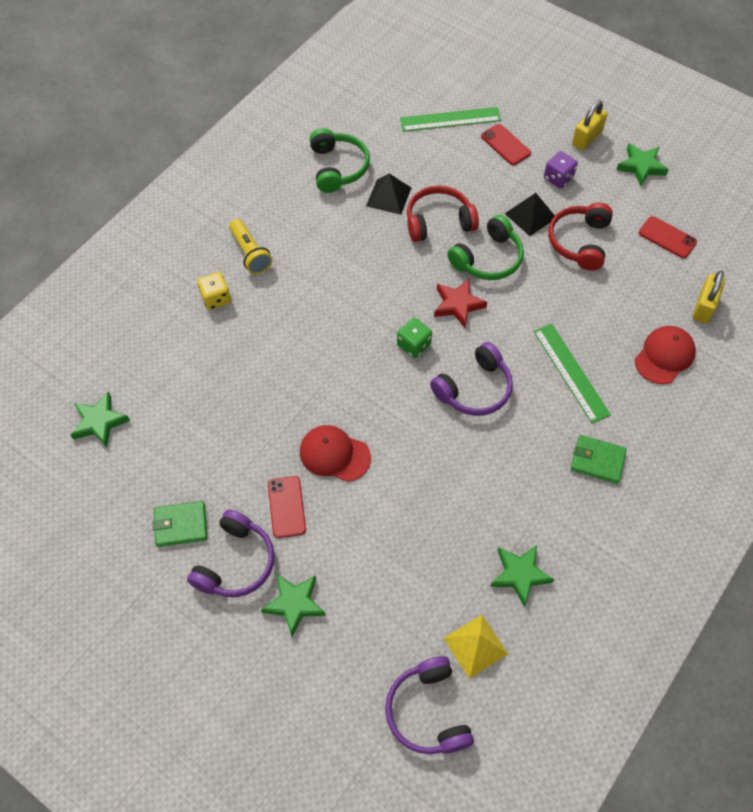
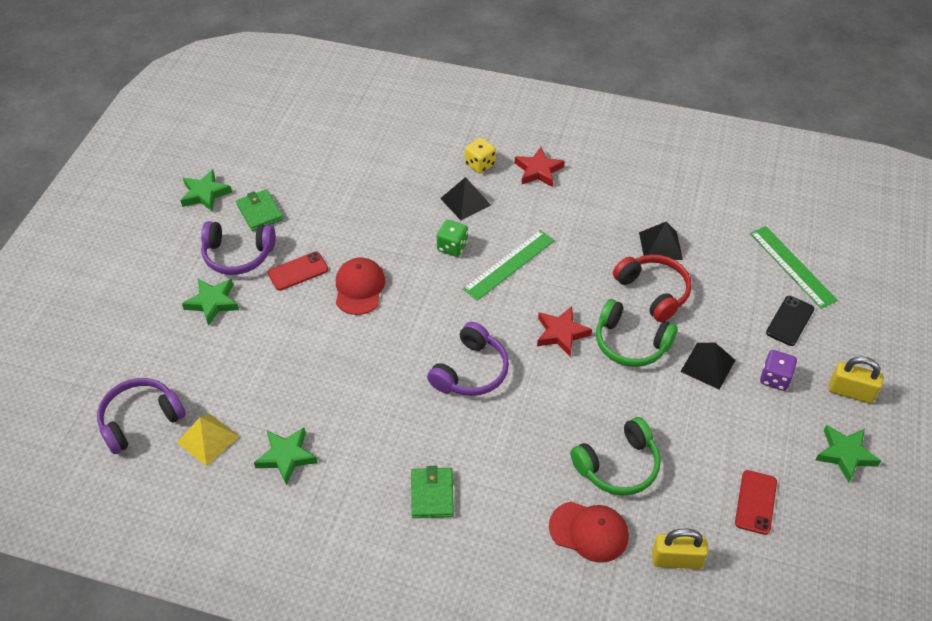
camera: 70 degrees right, 10 degrees down
(99, 422) = (332, 136): green star -> green star (205, 194)
(250, 253) = (538, 170): yellow flashlight -> red star
(261, 327) = (465, 201): none -> black pyramid
(338, 167) = (672, 199): green headphones -> green headphones (618, 466)
(414, 345) = (498, 312): green dice -> green dice (452, 247)
(474, 389) = (471, 371): purple headphones -> purple headphones turned 90 degrees counterclockwise
(505, 145) = (789, 321): red phone -> black phone
(570, 372) = (527, 447): green ruler -> green ruler (509, 264)
(579, 242) = (698, 418): red headphones -> none

